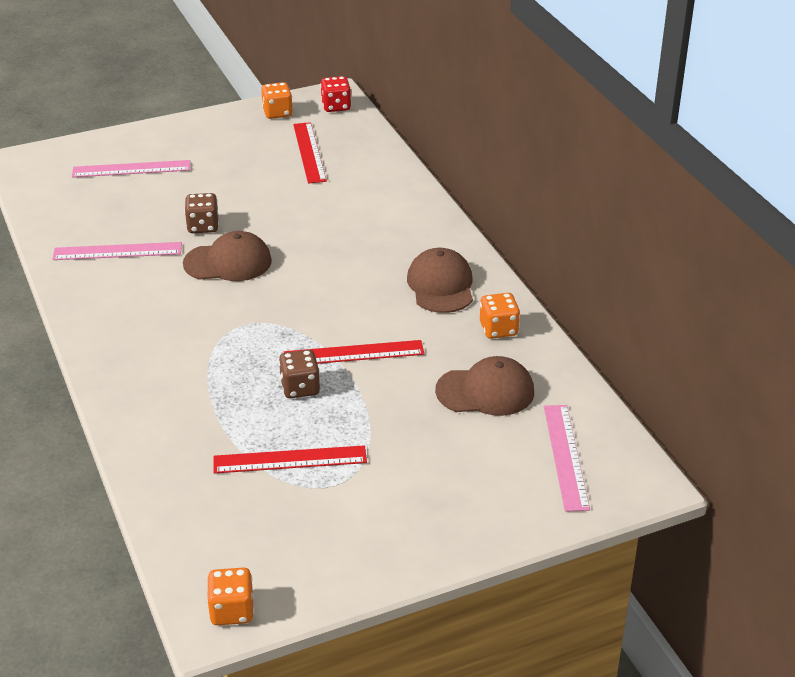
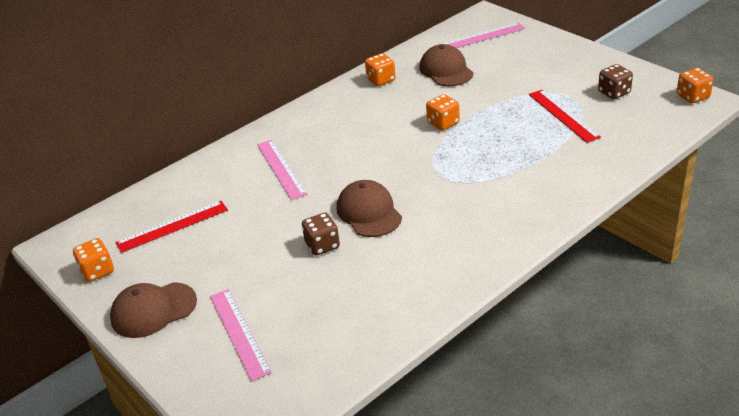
camera: 105 degrees left, 0 degrees up
(117, 251) = (387, 281): pink ruler -> pink ruler (281, 169)
(300, 388) = (494, 132): brown dice -> brown dice (614, 92)
(336, 106) = (78, 237): red dice -> none
(353, 353) = (443, 123): red ruler -> orange dice
(441, 285) = (344, 111): brown cap -> brown cap (153, 310)

